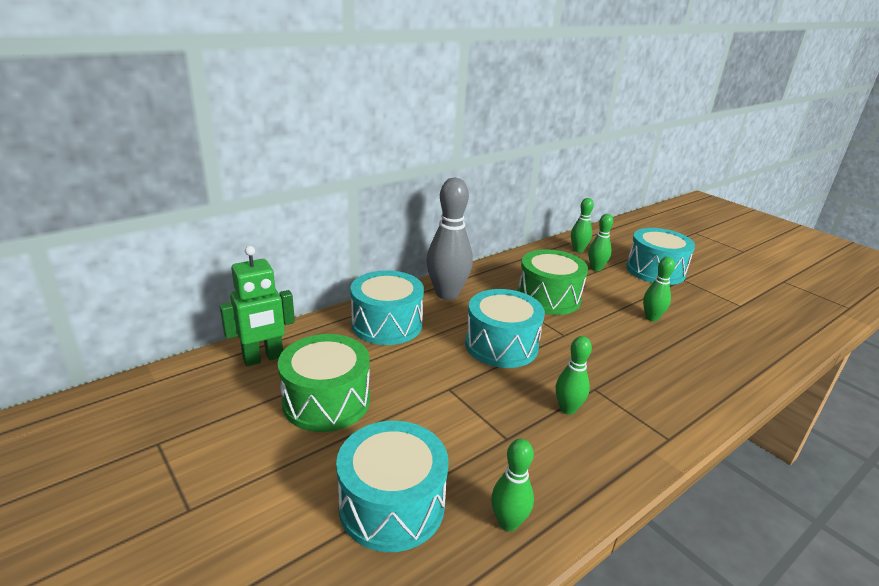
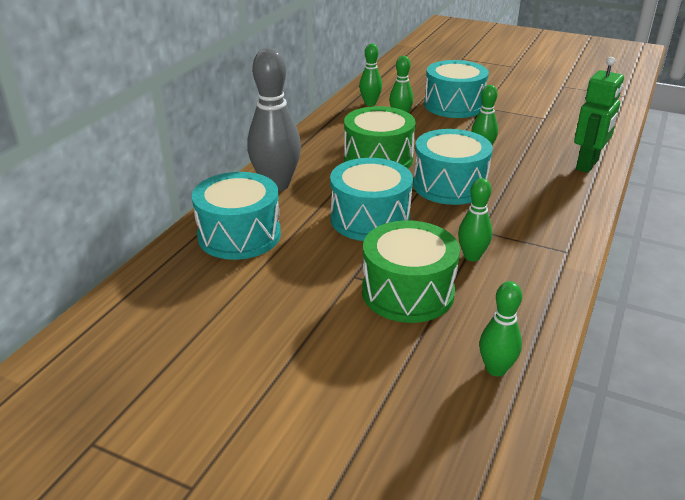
camera: 25 degrees left, 5 degrees up
(263, 358) = (133, 315): green robot -> green robot (587, 165)
(326, 401) = (243, 332): green drum -> green drum (408, 292)
(392, 505) = (387, 397): turquoise drum -> turquoise drum (449, 185)

